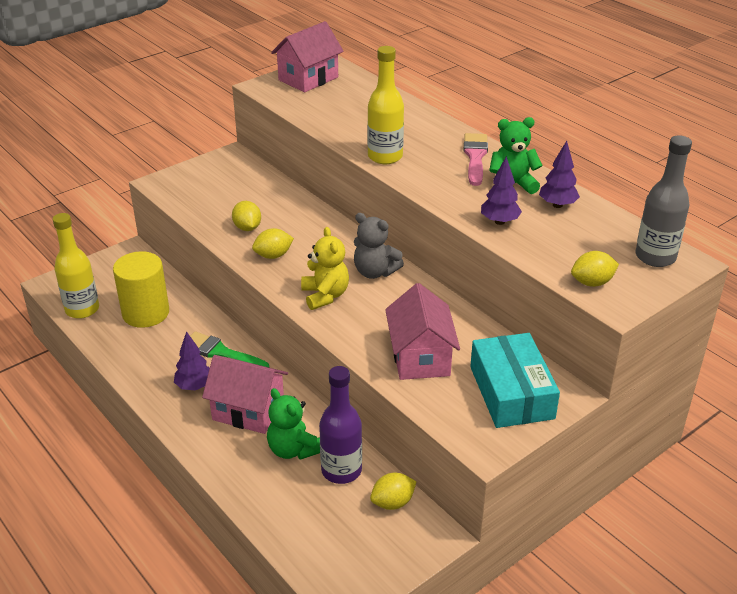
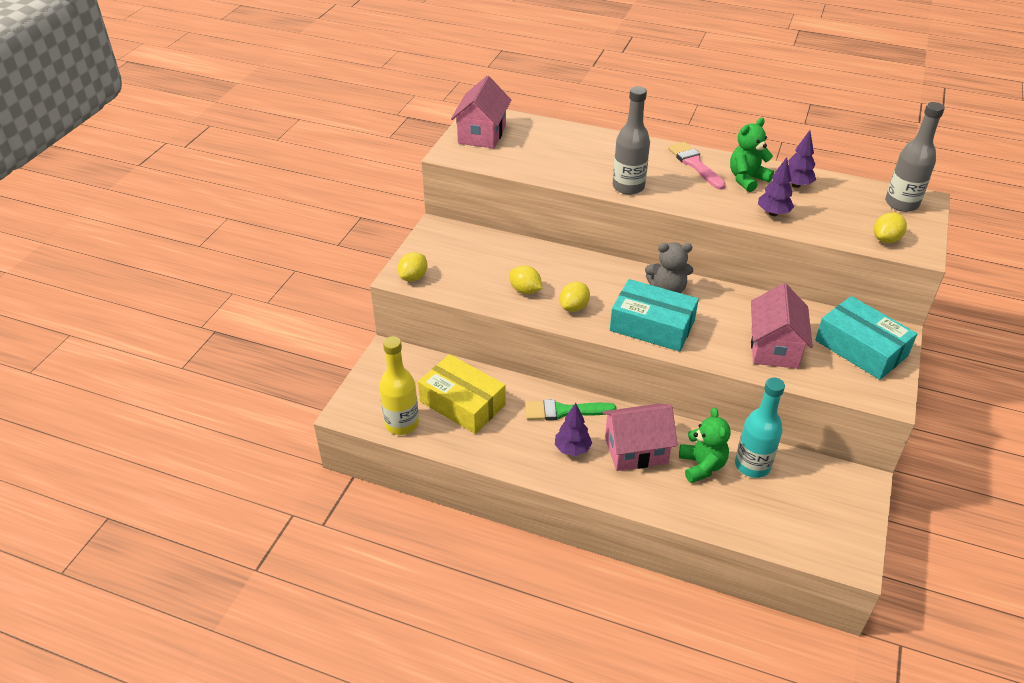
camera: 30 degrees left, 5 degrees up
(146, 313) = (462, 403): yellow cylinder -> yellow box
(293, 450) = (702, 466): green teddy bear -> green teddy bear turned 120 degrees counterclockwise
(325, 295) = (652, 326): yellow teddy bear -> turquoise box
(341, 470) = (752, 465): purple bottle -> turquoise bottle
(385, 157) = (628, 187): yellow bottle -> grey bottle
(392, 502) = (811, 472): yellow lemon -> yellow lemon (413, 277)
(420, 357) = (774, 348): pink house -> pink house turned 45 degrees clockwise

